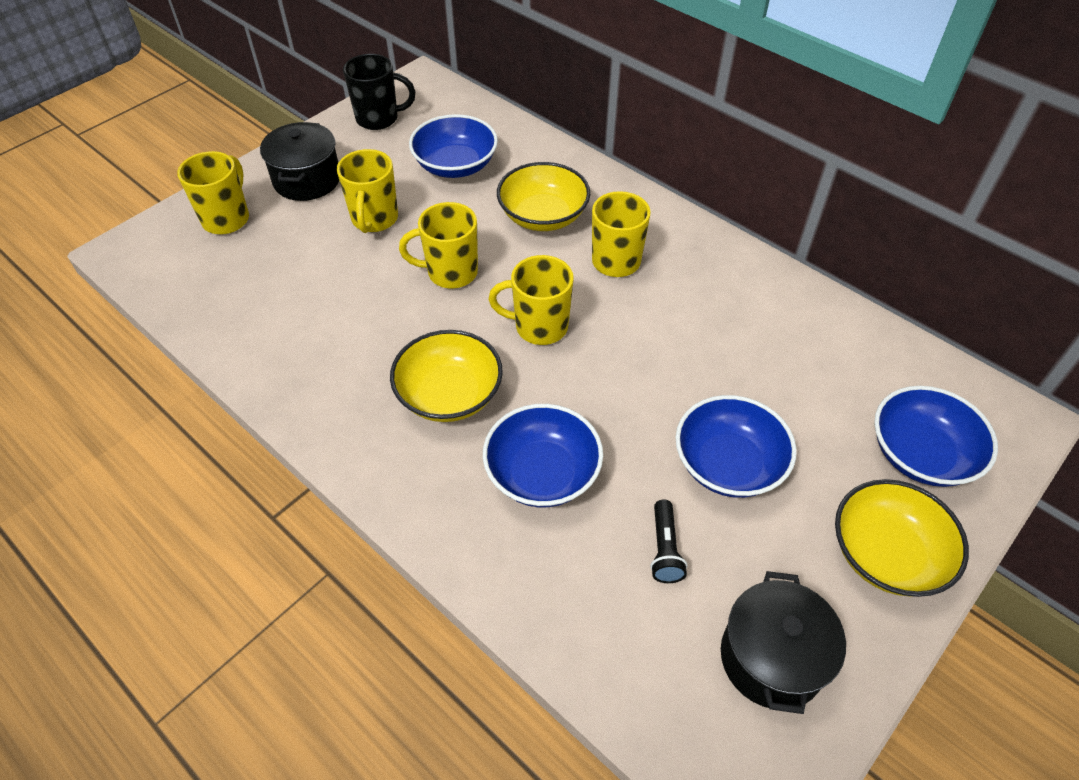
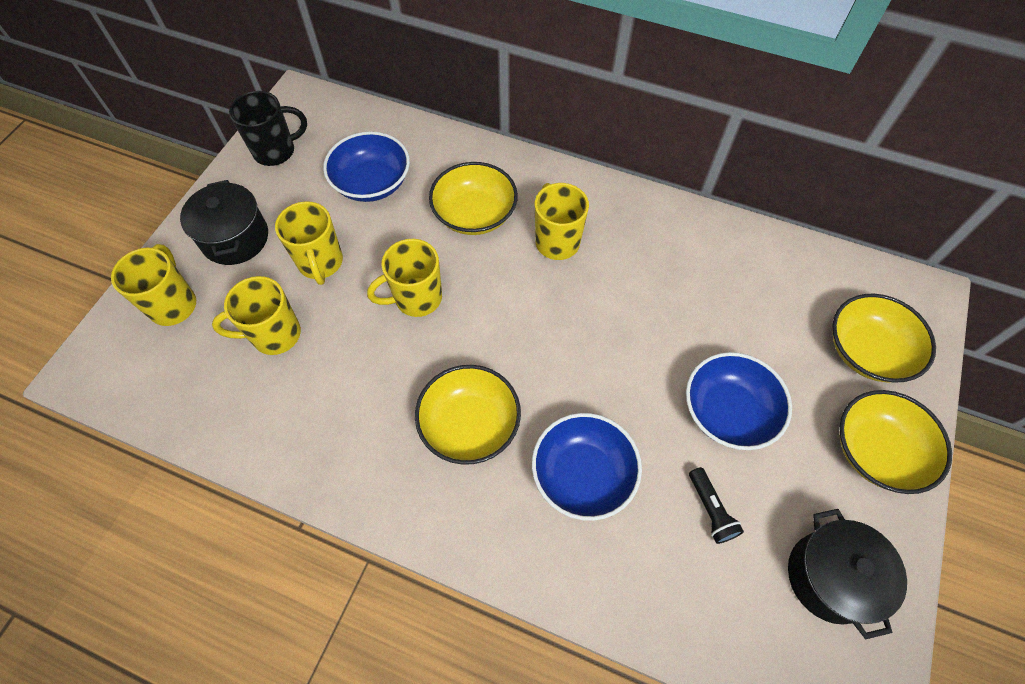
camera: 20 degrees left, 10 degrees up
(539, 327) = (519, 330): yellow mug -> yellow mug (274, 335)
(921, 454) = (867, 351): blue bowl -> yellow bowl

